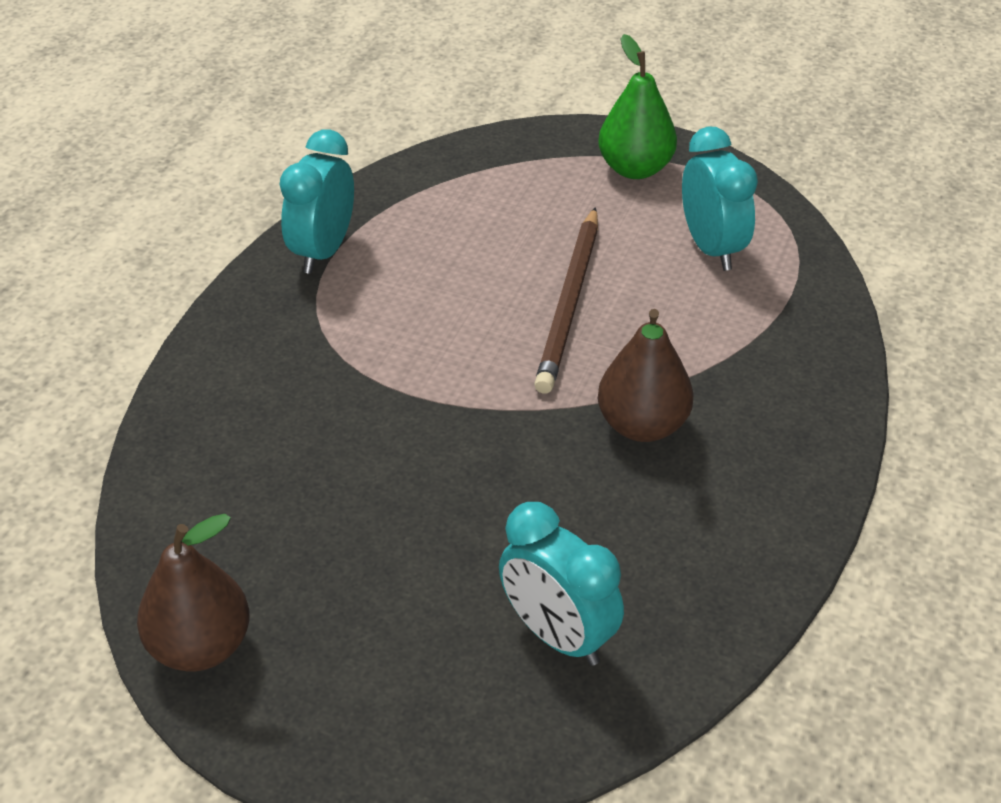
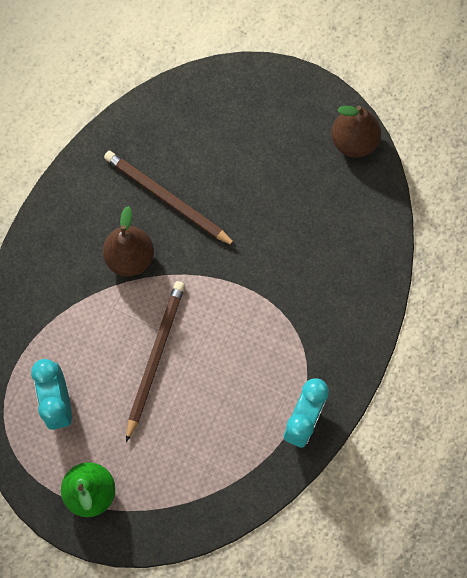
camera: 175 degrees left, 30 degrees up
(557, 635) = (192, 134): turquoise clock -> none
(589, 516) = (168, 199): none -> brown pencil

